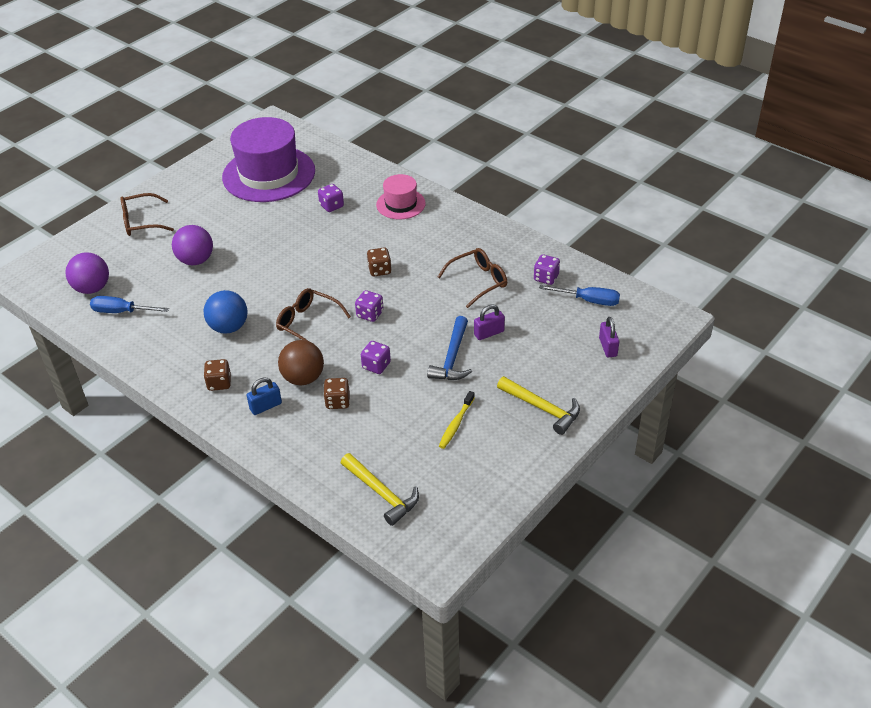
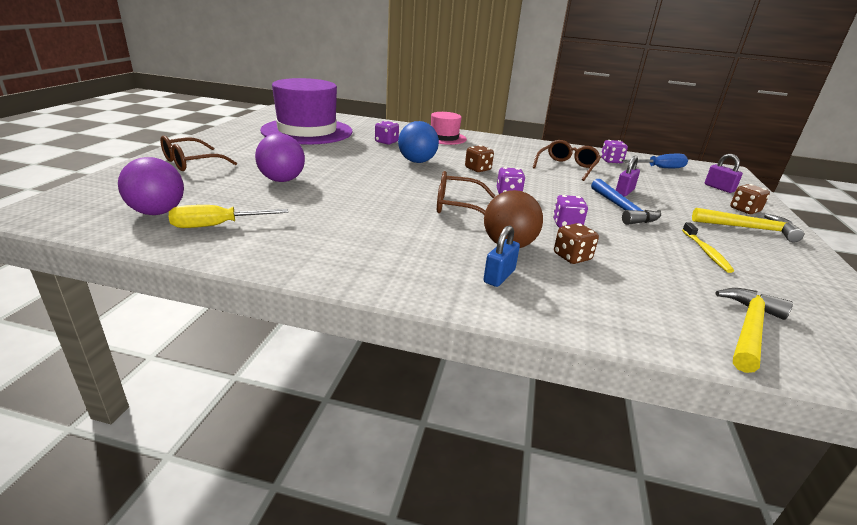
camera: 30 degrees left, 15 degrees down
(121, 312) = (217, 226): blue screwdriver -> yellow screwdriver
(219, 383) = (415, 266): brown dice -> brown dice (744, 210)
(229, 327) = (373, 220): blue ball -> blue ball (417, 161)
(382, 493) = (749, 329): yellow hammer -> yellow hammer turned 75 degrees counterclockwise

